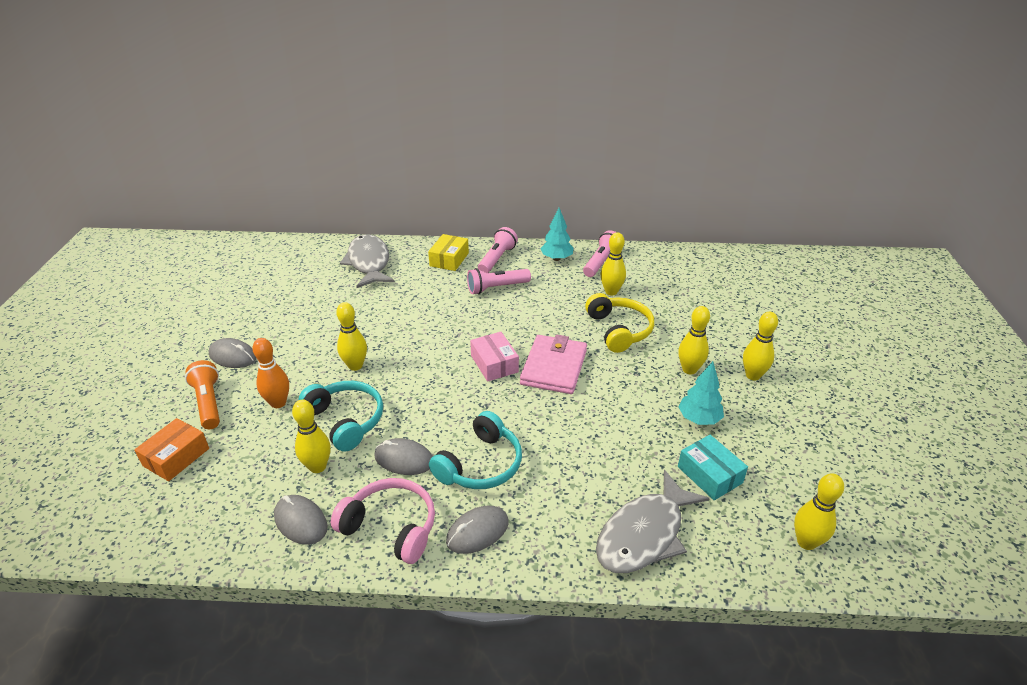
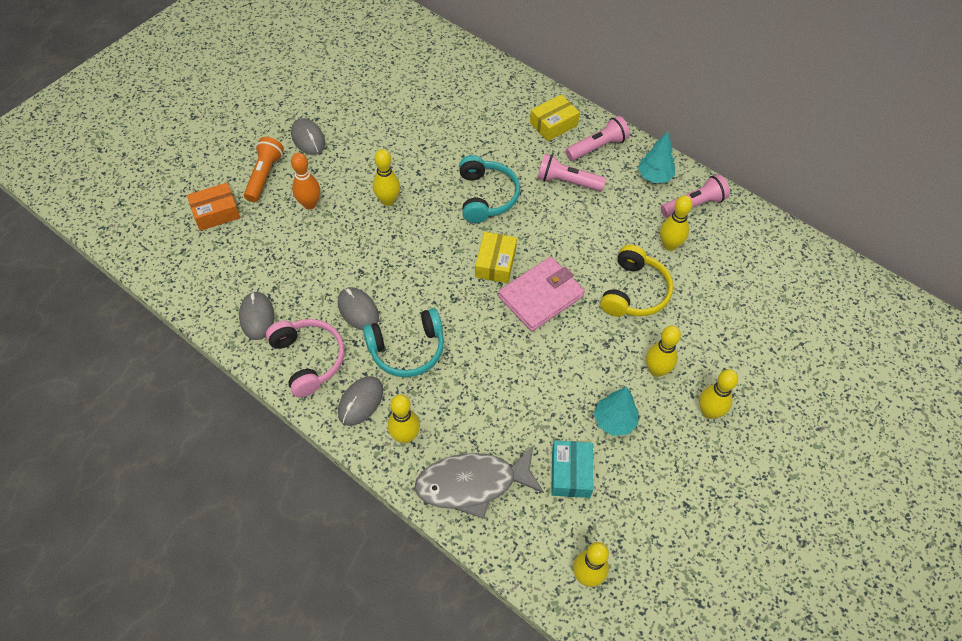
camera: 35 degrees right, 20 degrees up
(317, 467) = (297, 279): yellow bowling pin -> yellow bowling pin (405, 436)
(345, 420) = (344, 249): turquoise headphones -> turquoise headphones (486, 196)
(369, 263) = (481, 91): grey fish -> none
(477, 532) = (360, 402): grey mouse -> grey mouse turned 60 degrees counterclockwise
(494, 364) = (495, 263): pink box -> yellow box

